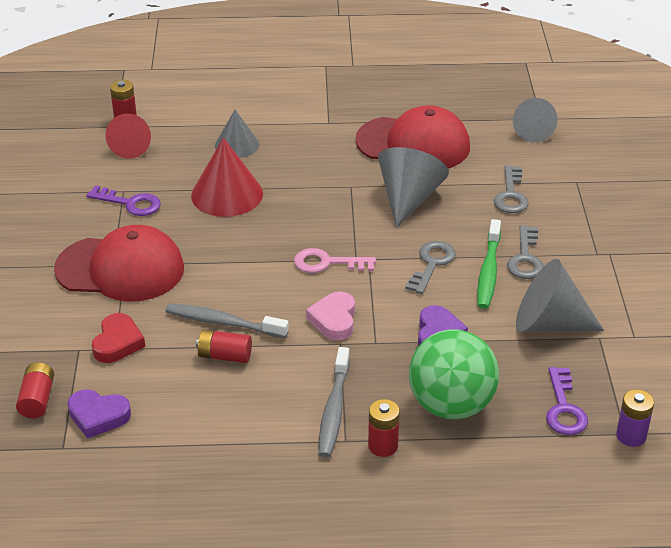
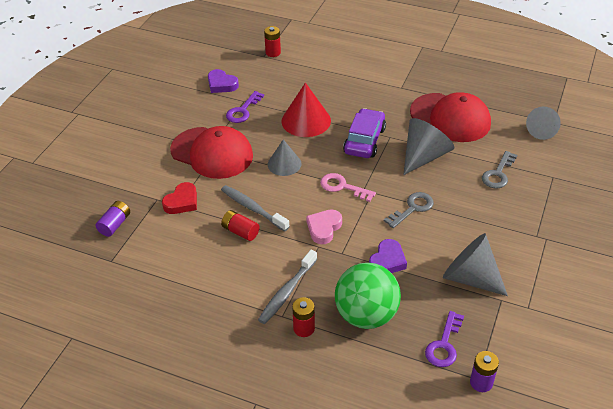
camera: 25 degrees right, 5 degrees up
(37, 399) = (115, 224): red battery -> purple battery
(98, 416) = (142, 247): purple heart -> purple heart (221, 84)
(130, 203) = (243, 110): purple key -> purple key turned 75 degrees clockwise
(131, 147) = (265, 73): red cone -> none
(237, 145) = (332, 88): grey cone -> grey cone (284, 164)
(320, 199) = (364, 140): none -> purple car
(488, 271) = (449, 226): green toothbrush -> none
(525, 258) = (481, 224): grey key -> none

